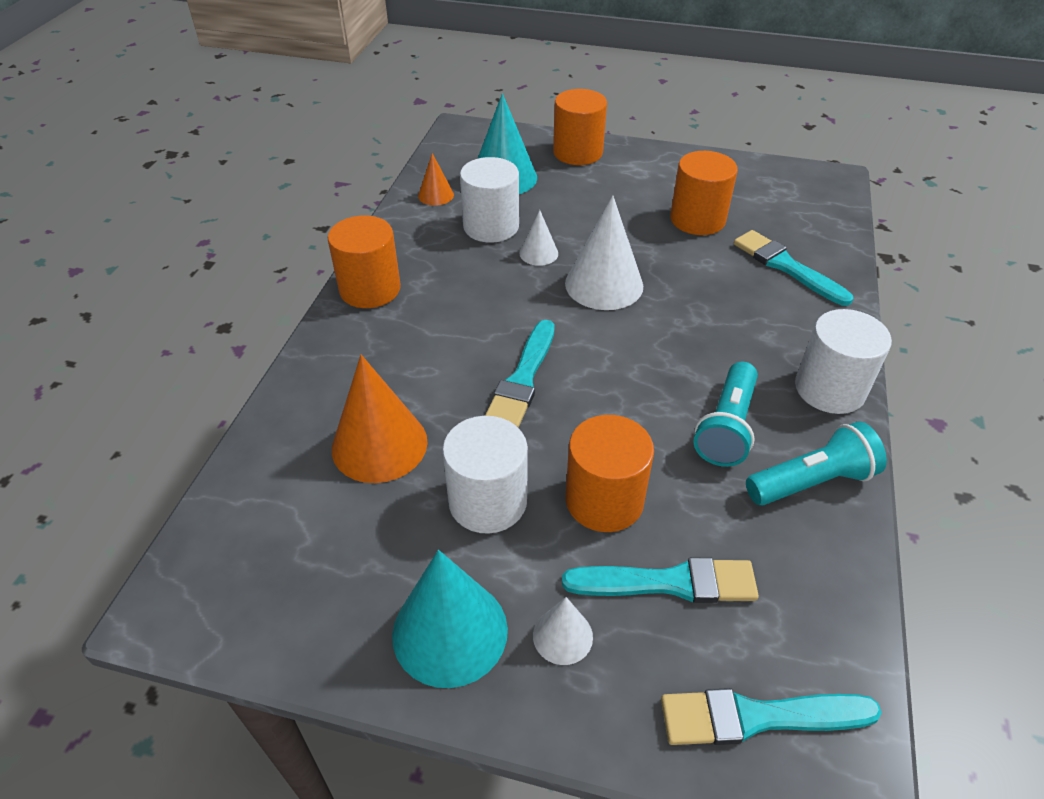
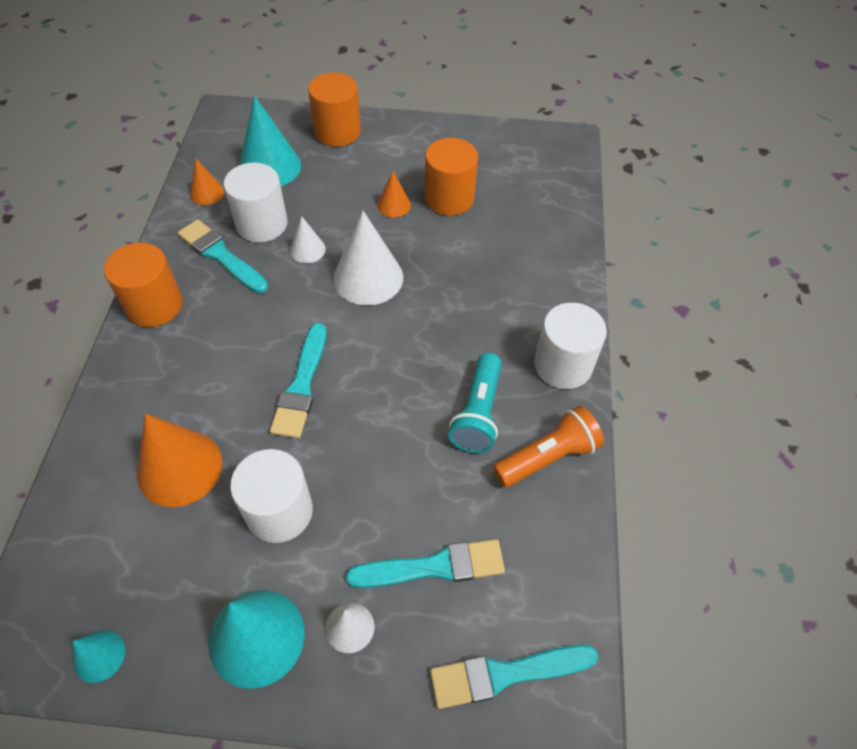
camera: 10 degrees left, 10 degrees up
(265, 626) = (99, 656): none -> turquoise cone
(604, 500) = (378, 497): orange cylinder -> none
(635, 221) = (393, 205): none -> orange cone
(786, 266) = (527, 242): turquoise brush -> turquoise brush (221, 255)
(811, 482) = (547, 457): turquoise flashlight -> orange flashlight

